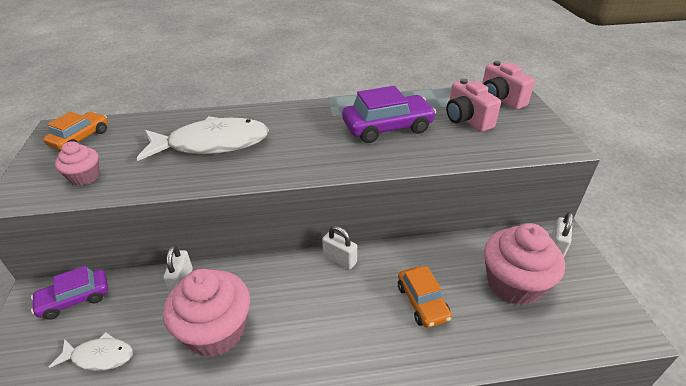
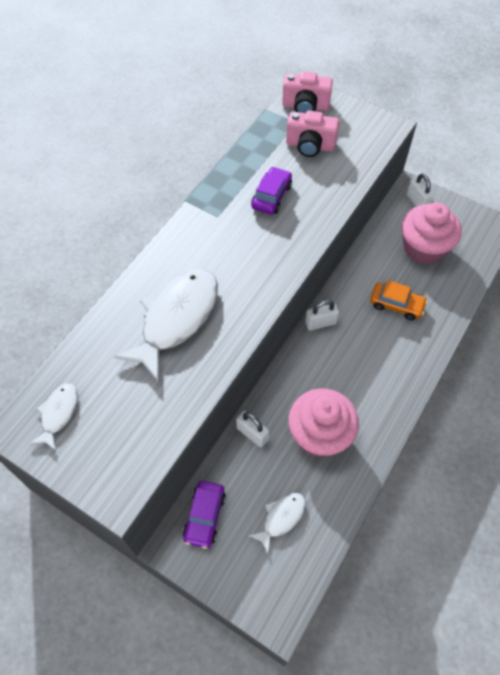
camera: 50 degrees left, 20 degrees up
(80, 138) = (58, 414): orange car -> white fish
(85, 177) = (136, 431): pink cupcake -> none
(387, 127) = (271, 196): purple car -> purple car, size x0.65

